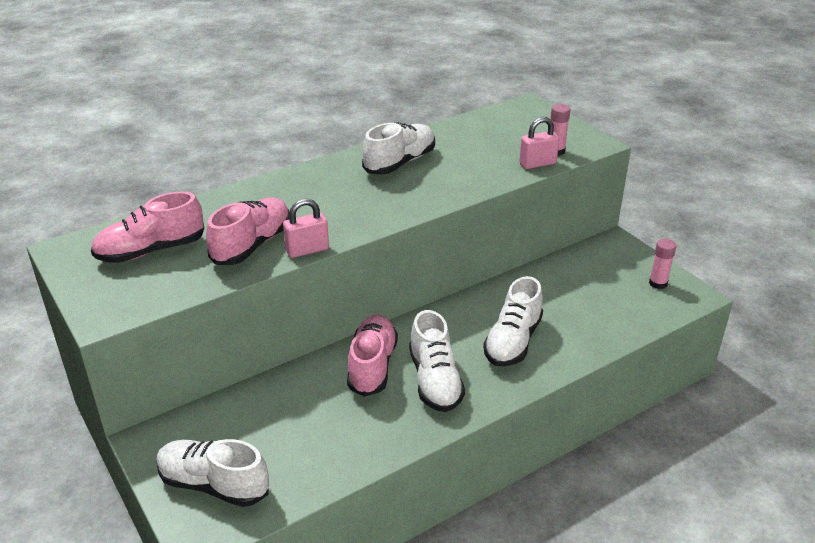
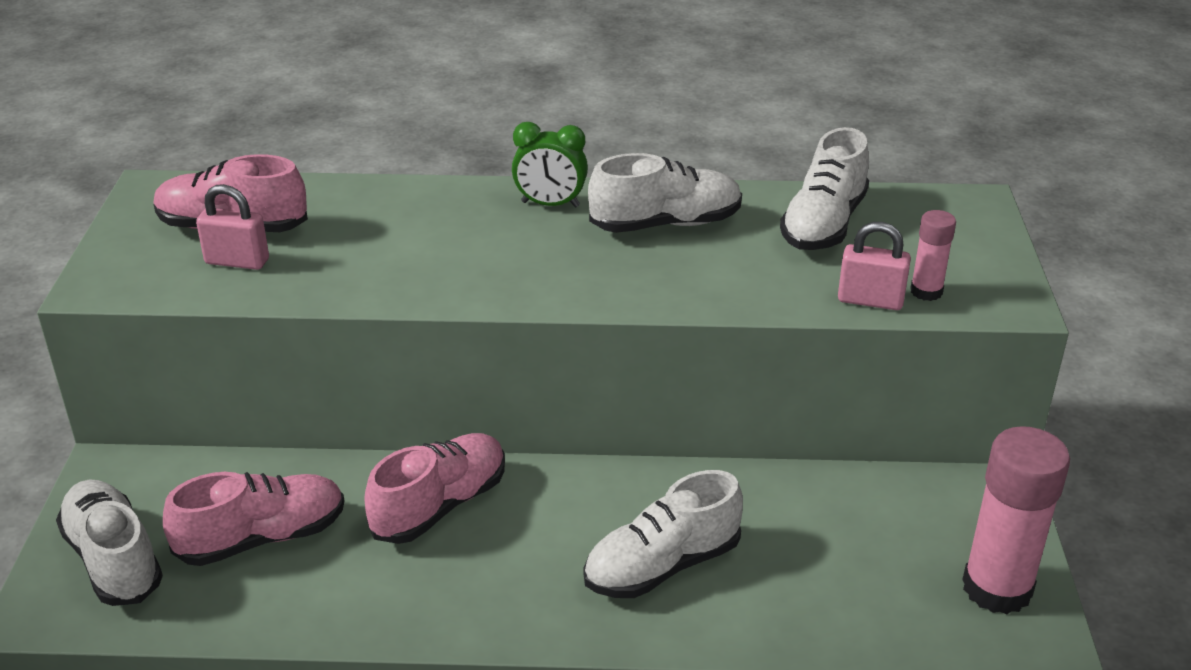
camera: 35 degrees right, 0 degrees up
(252, 245) = (347, 265): pink shoe -> pink shoe (262, 538)
(307, 250) = (401, 299): pink padlock -> pink padlock (237, 261)
(327, 174) = (550, 204): none -> green clock
(435, 381) = (496, 567): white shoe -> white shoe (823, 224)
(658, 283) = (997, 588): pink glue stick -> pink glue stick, size x2.00

